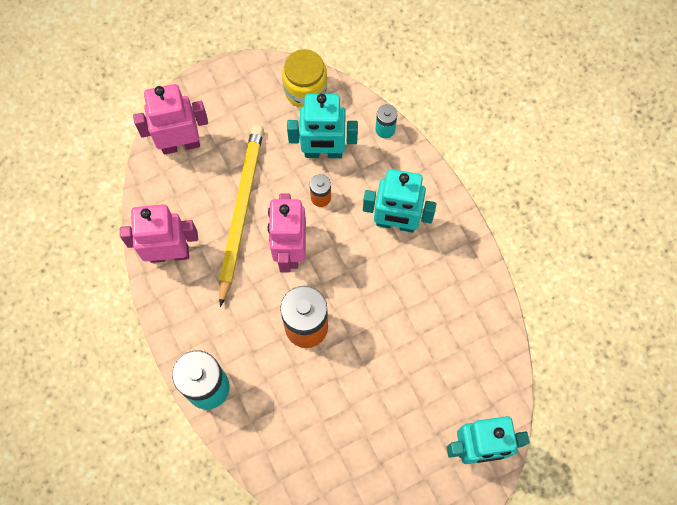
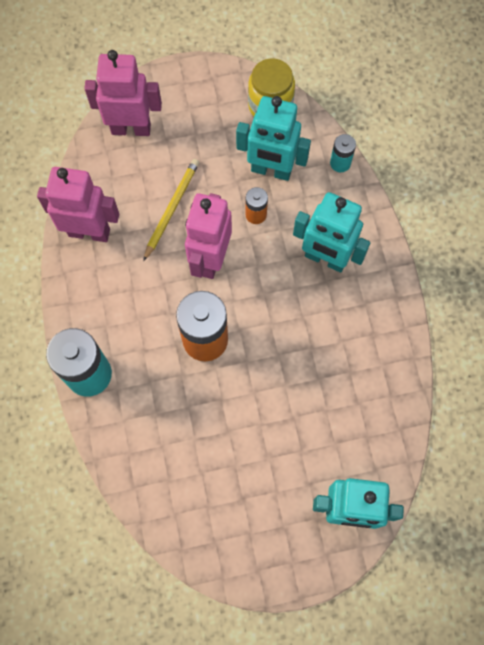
camera: 15 degrees right, 0 degrees up
(240, 212) = (171, 209): yellow pencil -> yellow pencil, size x0.61

